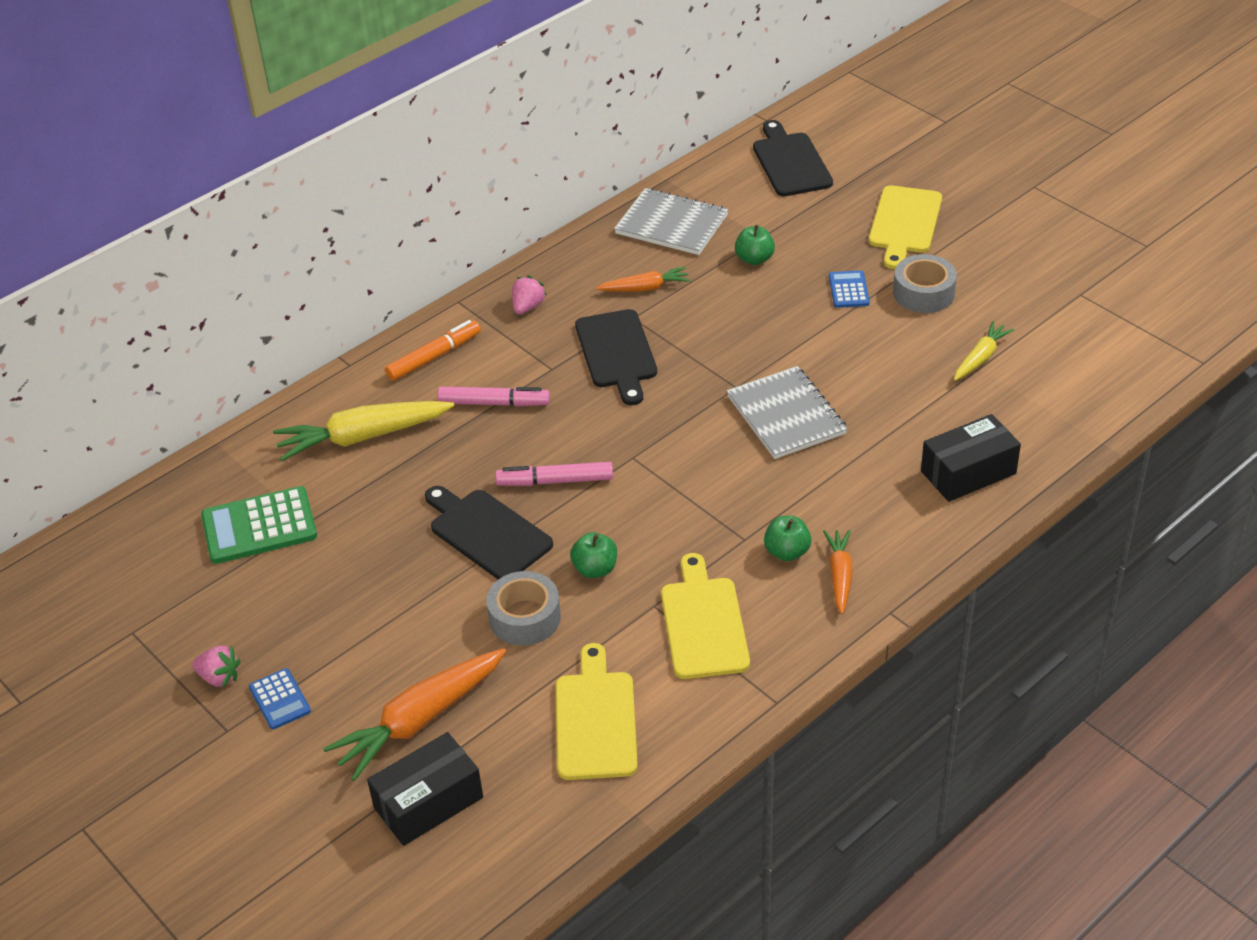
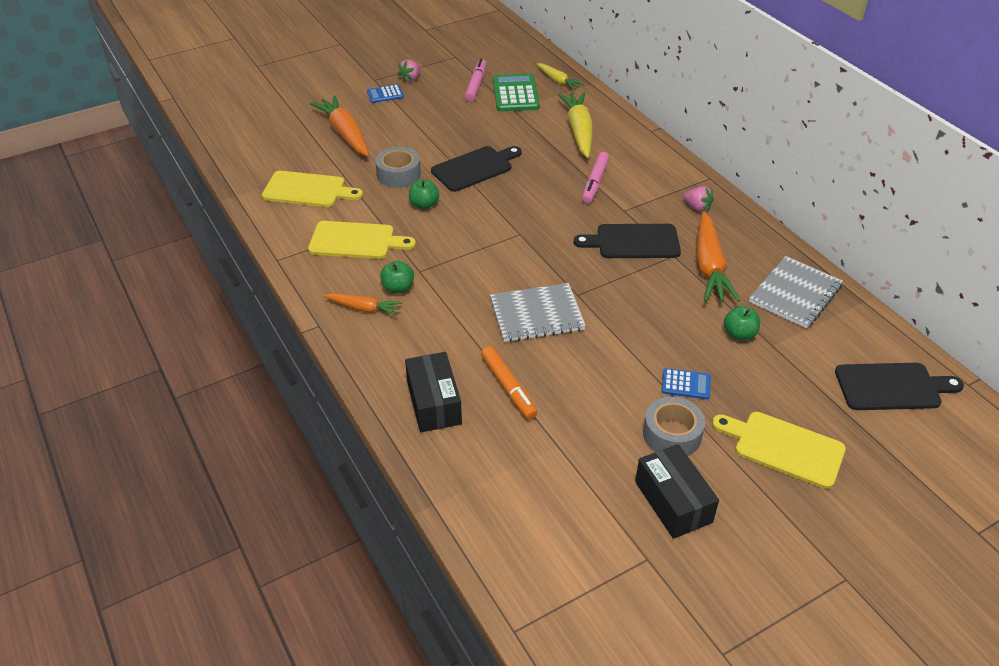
camera: 100 degrees right, 0 degrees up
(428, 802) = (290, 132): black box -> black box (673, 502)
(434, 357) = (650, 163): orange marker -> orange marker (508, 387)
(555, 481) = (509, 199): pink marker -> pink marker (476, 84)
(645, 288) = (709, 267): orange carrot -> orange carrot, size x1.77
(980, 358) = (571, 450): yellow carrot -> yellow carrot (558, 81)

